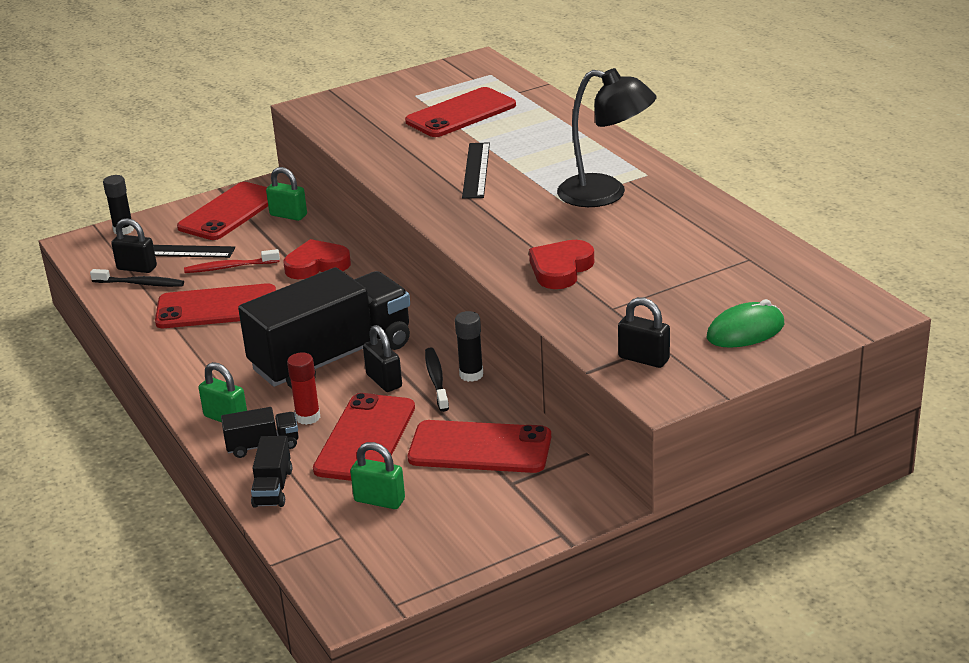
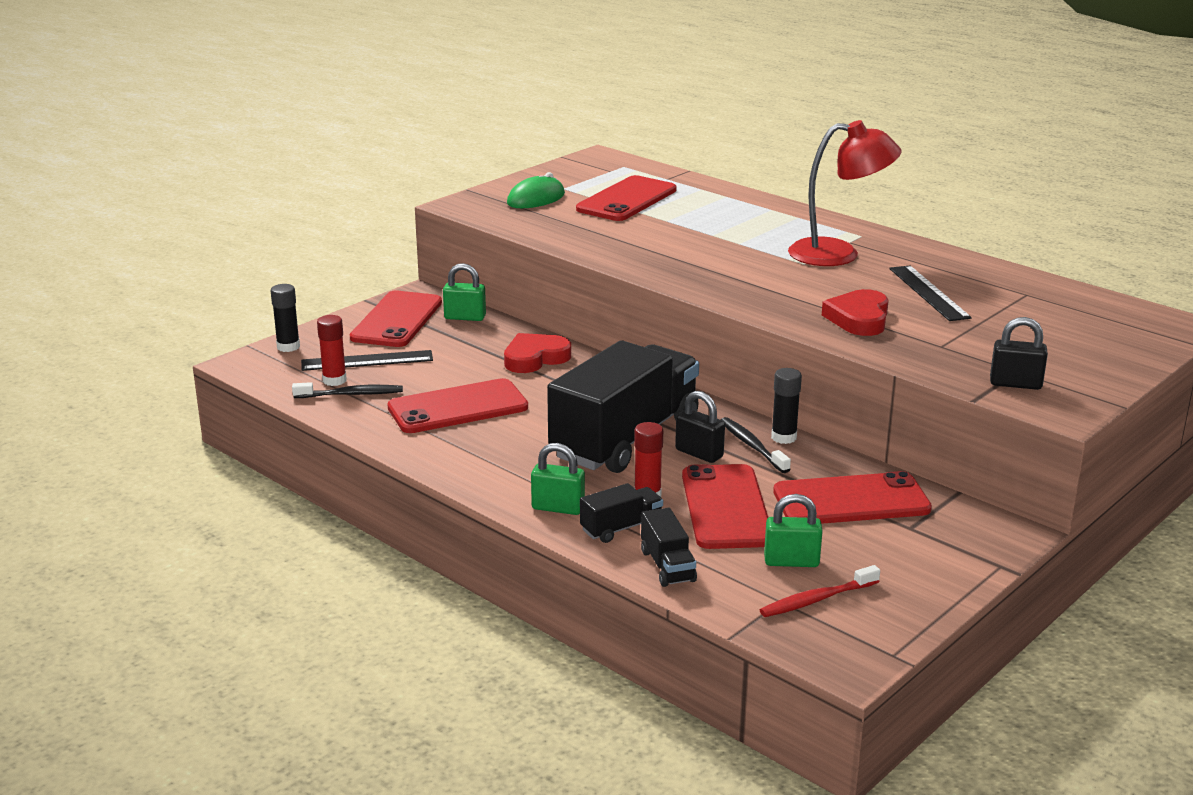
camera: 20 degrees left, 5 degrees down
(137, 268) = (334, 380): black padlock -> red glue stick
(230, 267) = (440, 369): red toothbrush -> red toothbrush (817, 599)
(476, 170) = (690, 245): black ruler -> black ruler (929, 293)
(605, 194) = (838, 254): black lamp -> red lamp
(745, 331) = (1085, 351): green mouse -> green mouse (536, 199)

